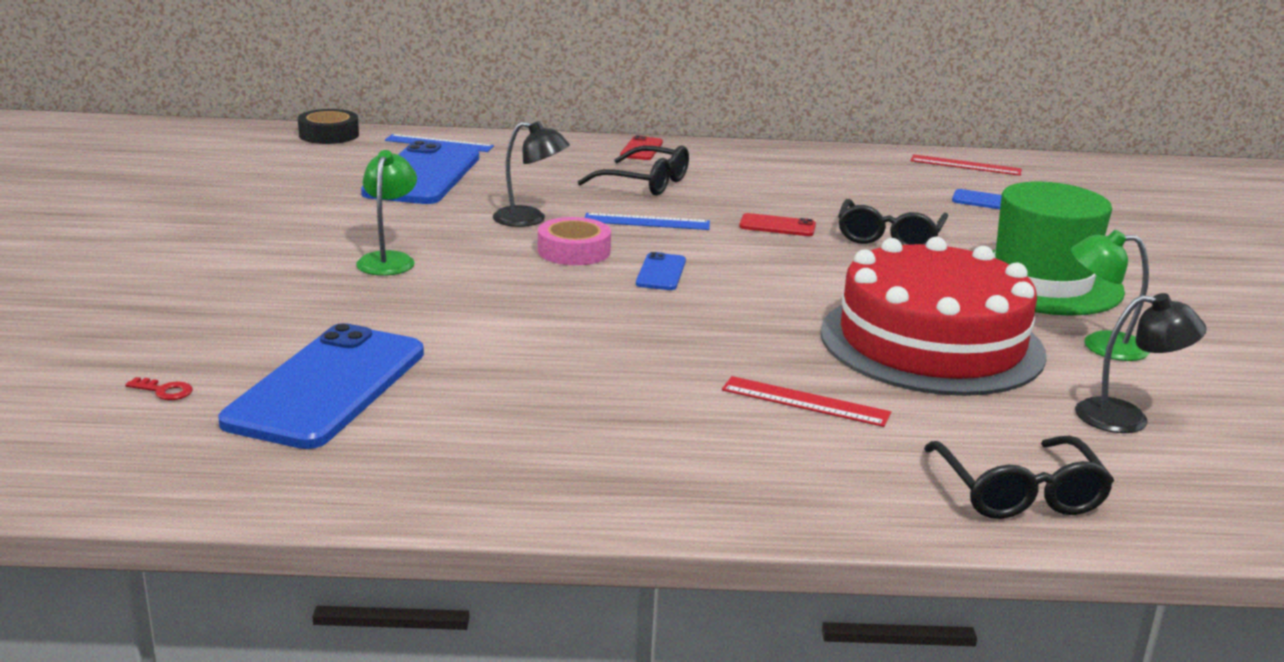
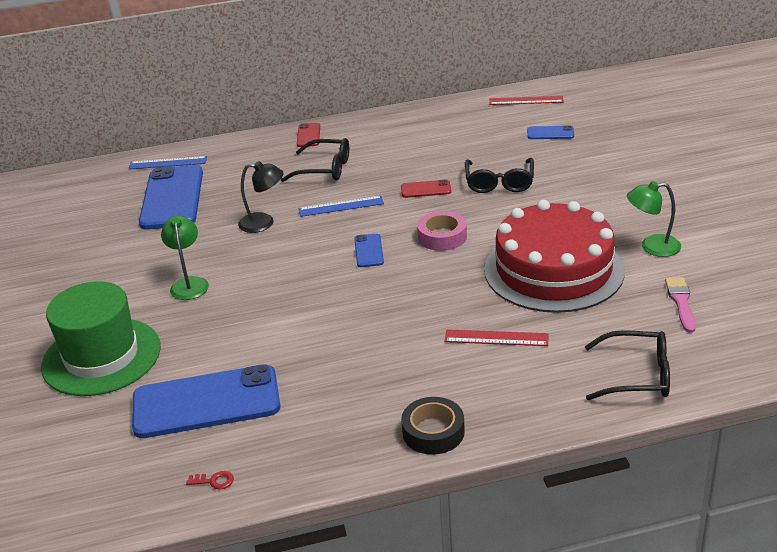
camera: 10 degrees left, 10 degrees up
(164, 391) = (107, 433): red key -> red key (214, 481)
(327, 387) = (206, 402): blue phone -> blue phone turned 75 degrees clockwise
(329, 135) = (86, 172): black tape -> black tape (433, 432)
(574, 251) = (305, 245): pink tape -> pink tape (442, 236)
(1018, 492) = (636, 376): black glasses -> black glasses turned 60 degrees counterclockwise
(1041, 282) = (603, 201): green hat -> green hat (101, 357)
(1127, 418) = (681, 302): black lamp -> pink brush

